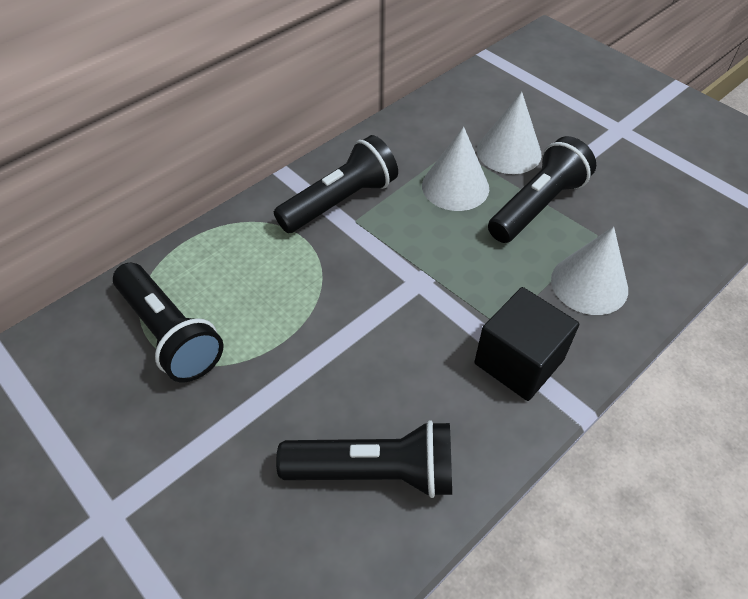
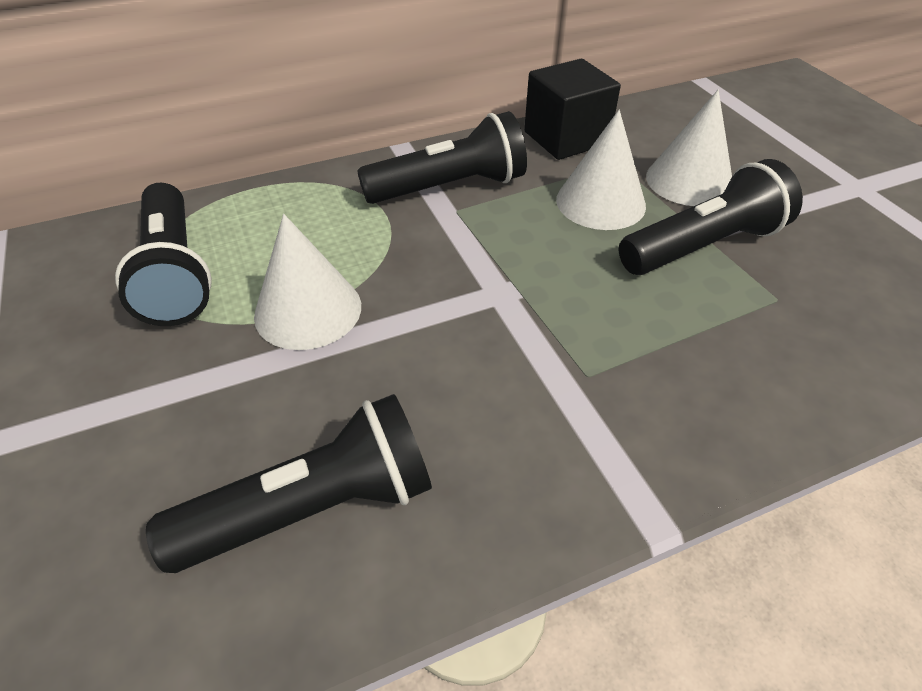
camera: 20 degrees right, 5 degrees down
(375, 471) = (314, 507): black flashlight -> black flashlight turned 45 degrees counterclockwise
(519, 361) = (591, 426): black cube -> black cube (566, 138)
(589, 284) = (741, 356): white cone -> white cone (308, 310)

